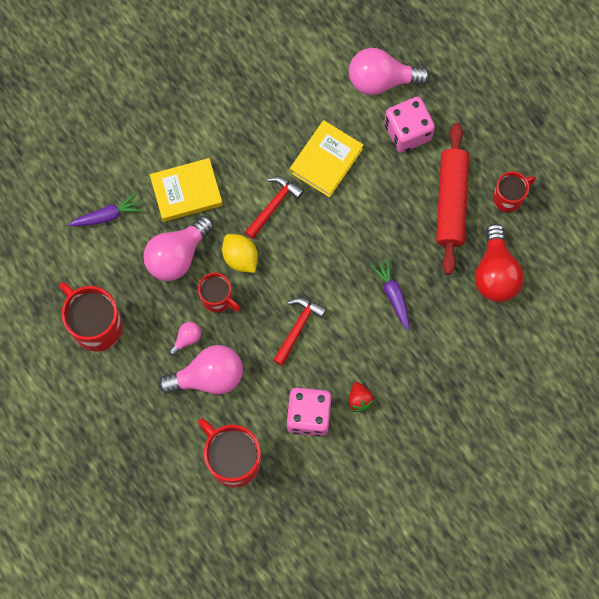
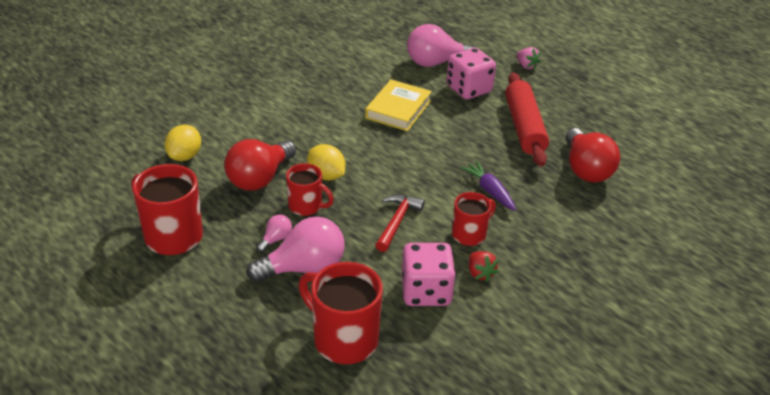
camera: 10 degrees left, 35 degrees down
(107, 215) = (185, 156): purple carrot -> yellow lemon
(177, 255) = (259, 178): pink light bulb -> red light bulb
(186, 192) = (265, 136): yellow book -> none
(273, 205) = (353, 139): red hammer -> none
(481, 94) = (526, 66): none -> pink strawberry
(509, 198) = (577, 121): red mug -> red mug (470, 234)

